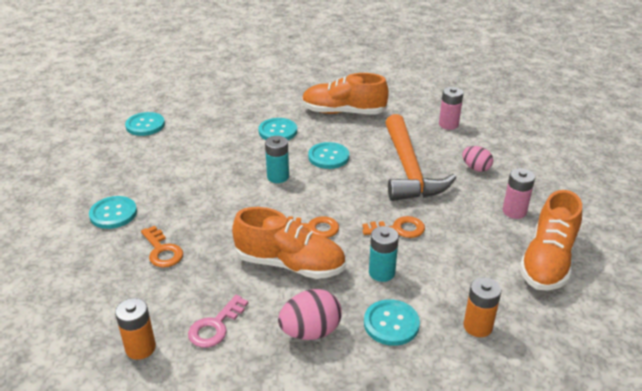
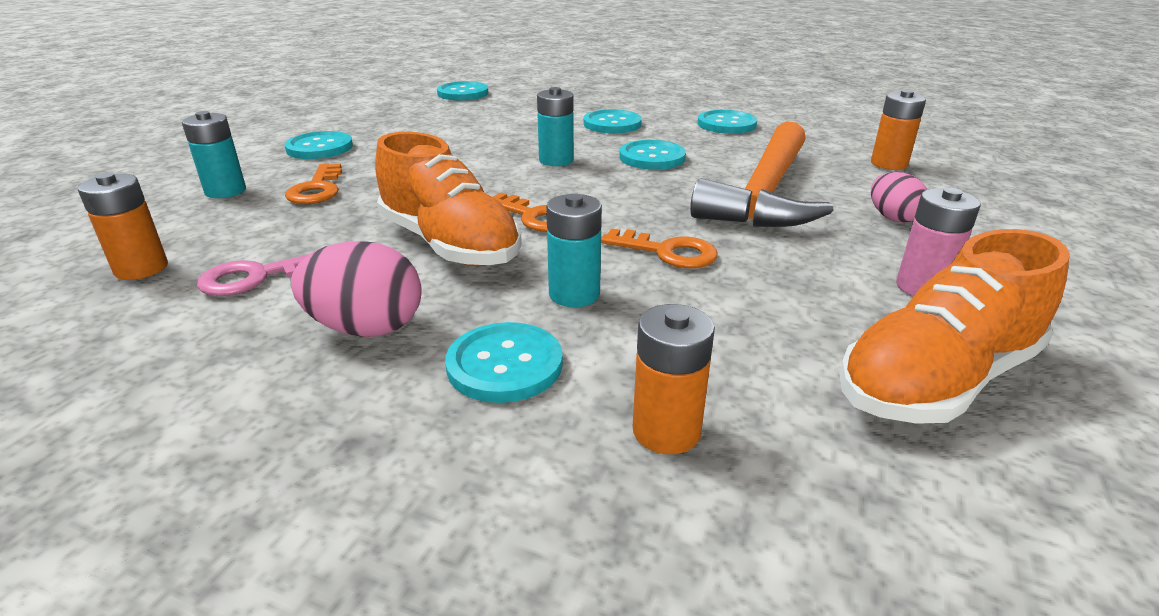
camera: 30 degrees right, 5 degrees down
(103, 274) = (225, 191): none -> turquoise battery
(343, 112) = (726, 124): orange shoe -> turquoise button
(448, 124) = (889, 164): pink battery -> orange battery

